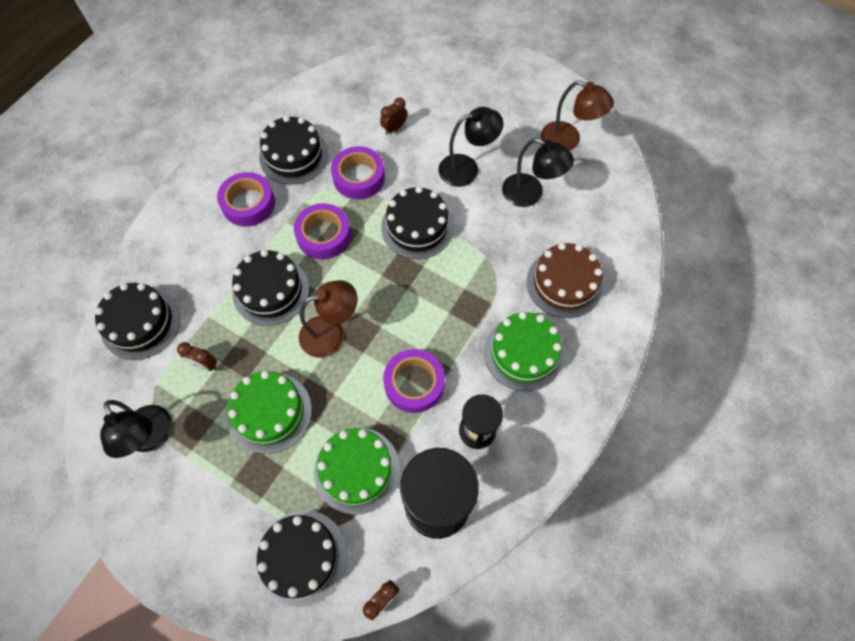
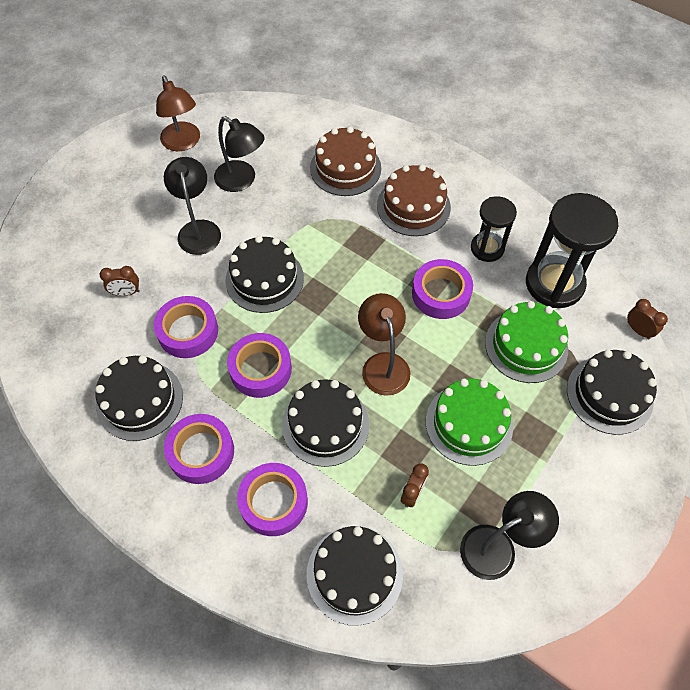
camera: 85 degrees left, 5 degrees down
(204, 259) = (273, 502): none -> purple tape
(394, 128) = (126, 292): brown clock -> brown clock turned 60 degrees counterclockwise
(523, 353) = (413, 206): green cake -> brown cake
(530, 194) = (242, 180): black lamp -> black lamp turned 90 degrees clockwise
(568, 140) = (183, 143): brown lamp -> brown lamp turned 120 degrees clockwise

